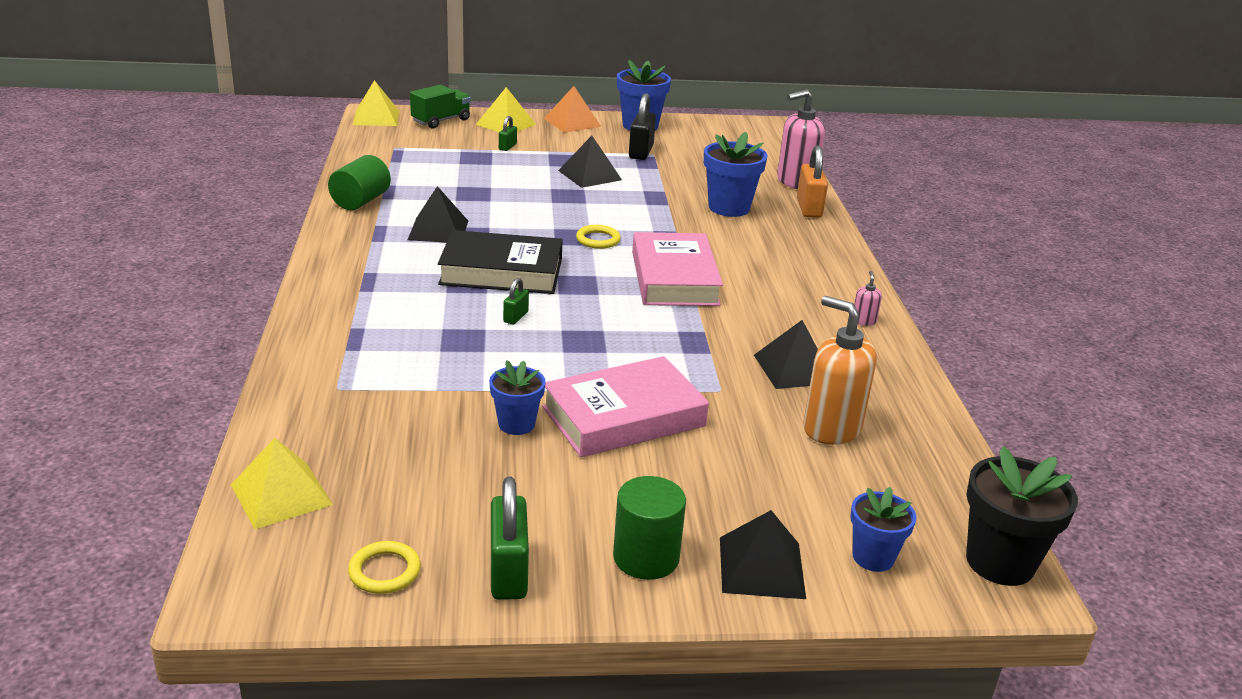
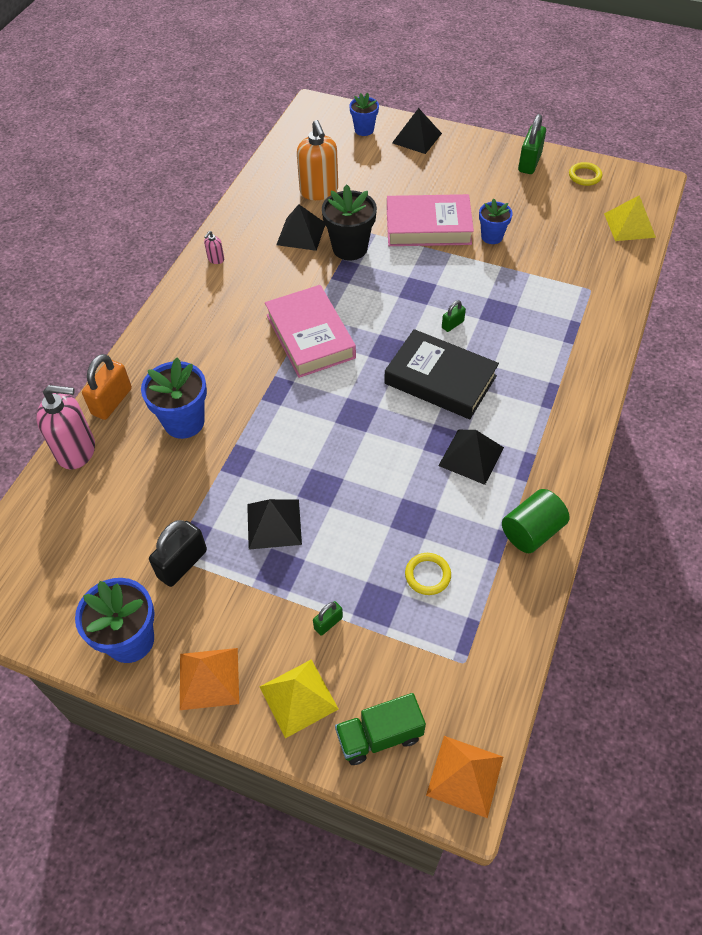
camera: 150 degrees left, 25 degrees up
(376, 117) = (465, 775): yellow pyramid -> orange pyramid
(598, 240) = (337, 403): yellow ring -> yellow ring (427, 575)
(646, 557) = (465, 154): green cylinder -> none
(674, 278) = (310, 336): pink book -> pink book turned 45 degrees counterclockwise
(1000, 562) = (311, 115): black flower pot -> black flower pot (350, 248)

